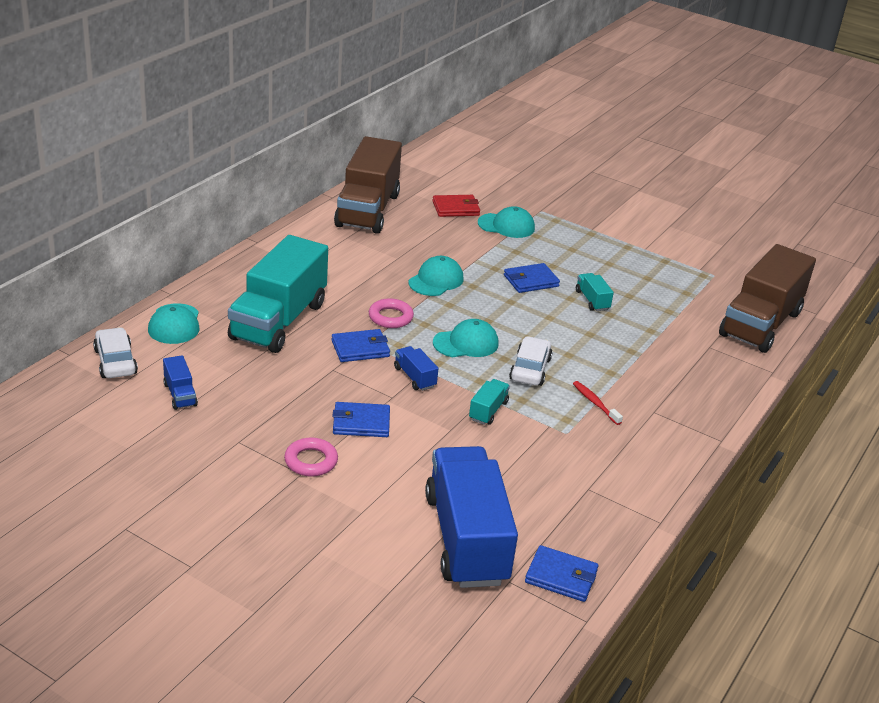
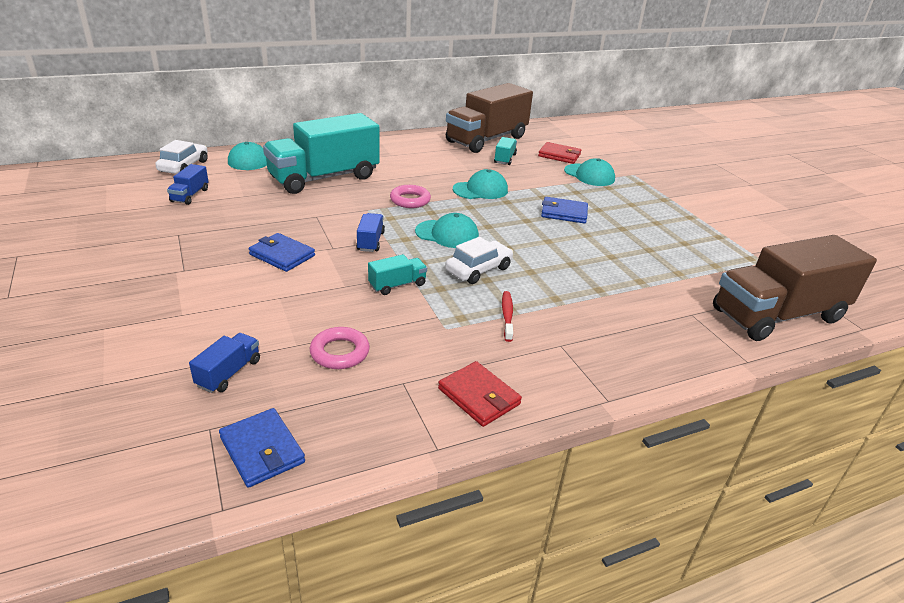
camera: 35 degrees right, 0 degrees up
(311, 461) = (204, 265): pink ring -> pink ring (340, 352)
(360, 348) = (357, 211): blue wallet -> none
(466, 539) = (229, 373): blue truck -> blue truck, size x0.40
(592, 300) = (605, 242): turquoise truck -> turquoise truck (504, 159)
(645, 475) = (479, 396): none -> red wallet

